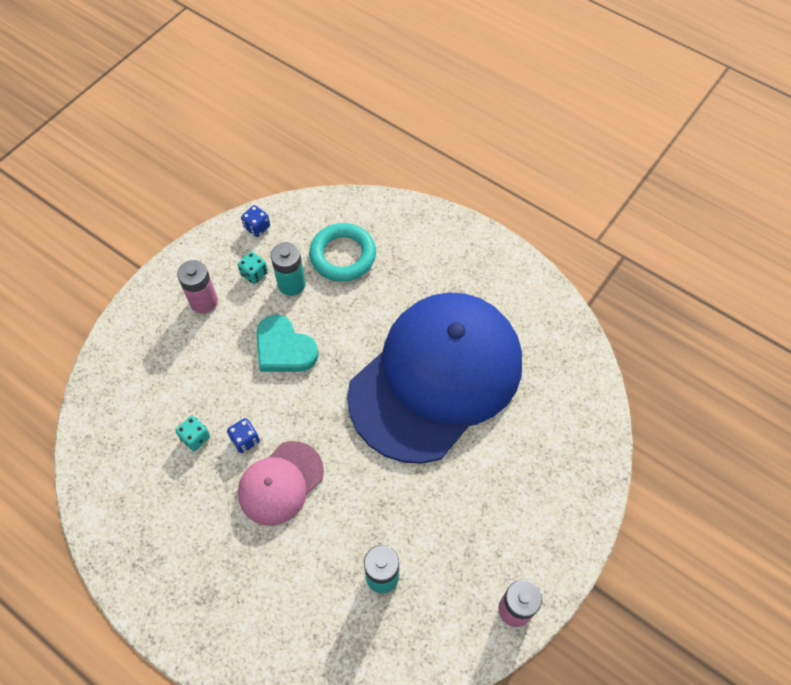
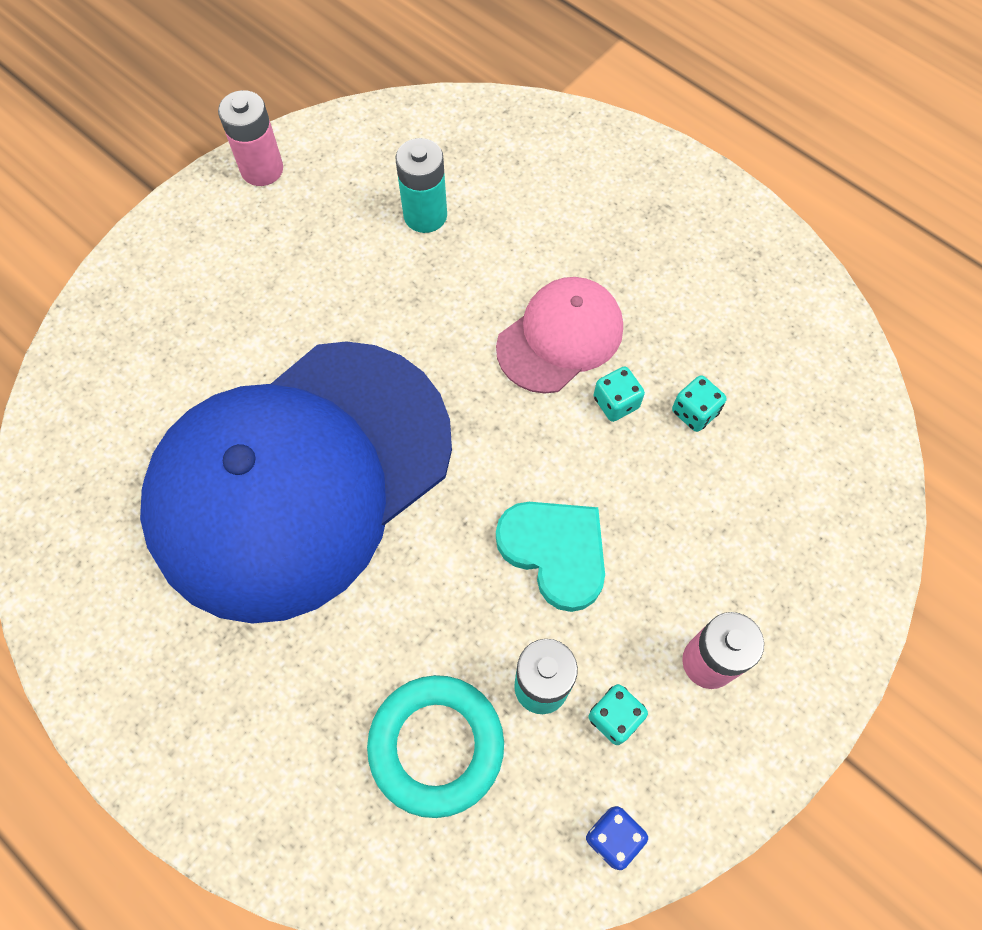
camera: 175 degrees left, 5 degrees up
(245, 440) = (616, 402): blue dice -> turquoise dice

